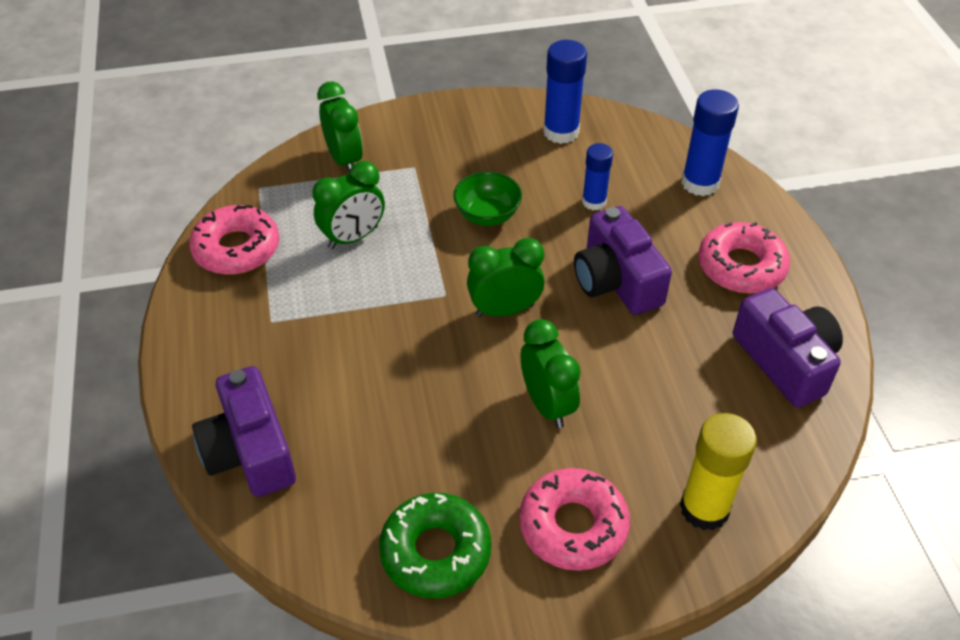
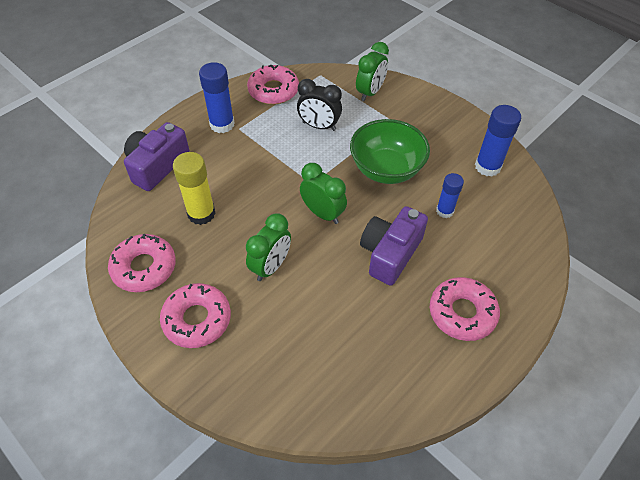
camera: 55 degrees right, 5 degrees up
(353, 237) = (319, 126): green clock -> black clock
(435, 552) = (144, 267): green donut -> pink donut
(487, 215) = (386, 169): green bowl -> green bowl, size x1.68
(700, 183) = (516, 256): blue glue stick -> blue glue stick (222, 124)
(704, 508) = (251, 380): yellow glue stick -> yellow glue stick (201, 213)
(785, 361) = (400, 375): purple camera -> none

